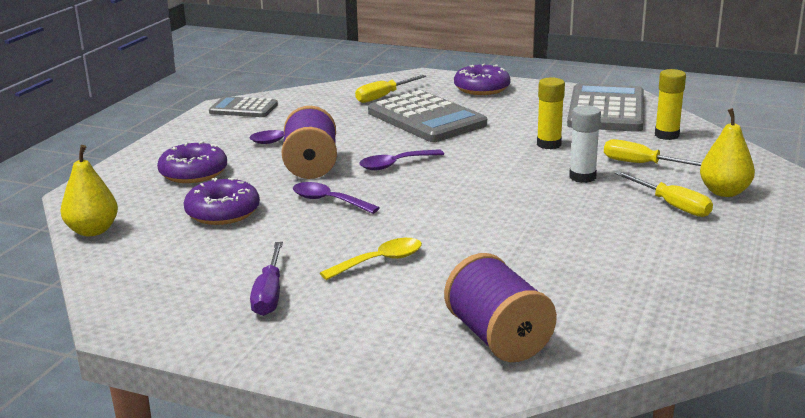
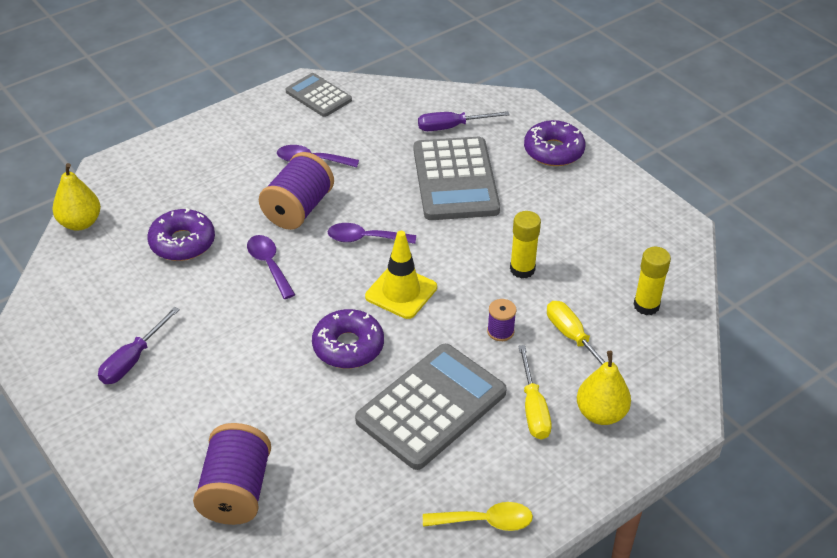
camera: 30 degrees right, 20 degrees up
(193, 173) = (204, 178): purple donut -> purple donut (348, 346)
(380, 261) = (238, 361): yellow spoon -> yellow spoon (486, 521)
(383, 97) = (451, 127): yellow screwdriver -> purple screwdriver
(470, 182) = (401, 292): none -> yellow traffic cone
(582, 177) = (500, 331): white glue stick -> purple spool
(606, 110) = (633, 239): grey calculator -> grey calculator (431, 407)

